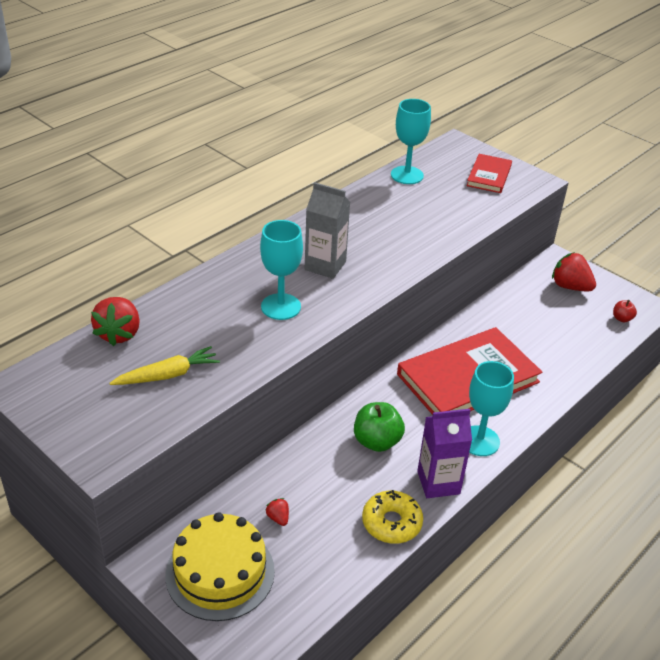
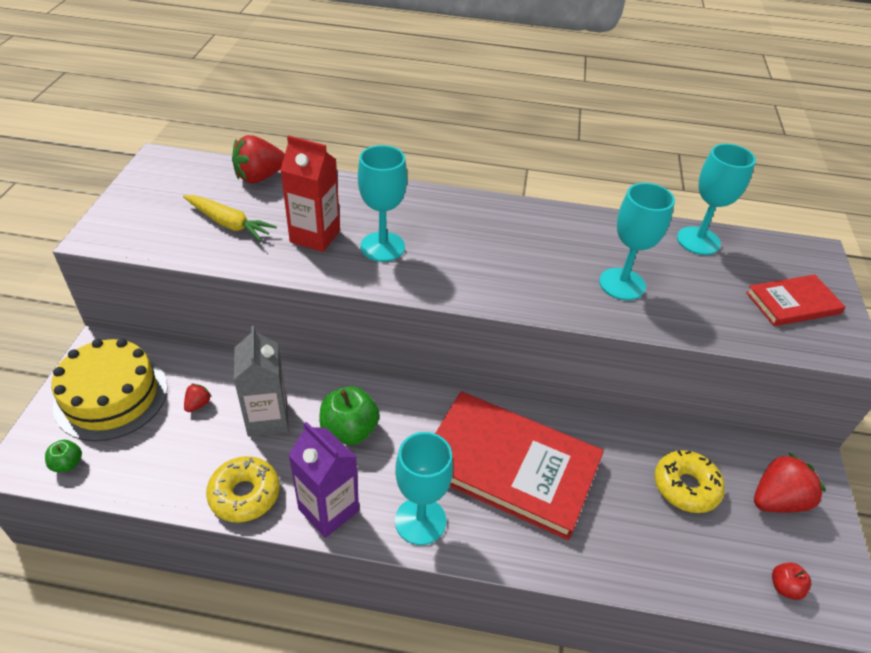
camera: 55 degrees right, 5 degrees up
(234, 335) = (315, 236): none -> red carton
(276, 625) = (67, 464): none -> green apple
(325, 266) = (475, 248): grey carton -> grey carton (268, 418)
(418, 225) = (622, 284): none -> turquoise goblet
(537, 314) = (685, 487): none -> yellow donut
(570, 287) = (777, 500): red strawberry -> red strawberry turned 60 degrees clockwise

